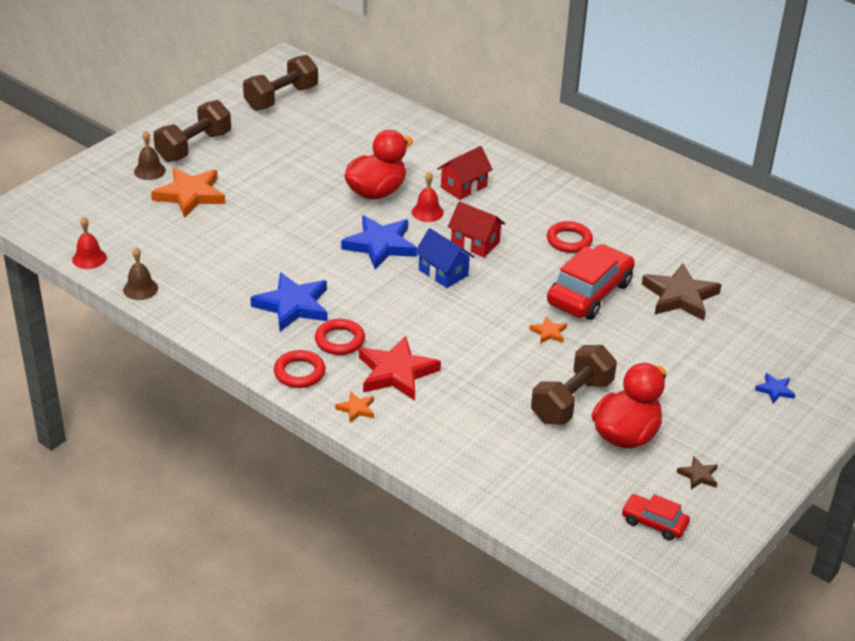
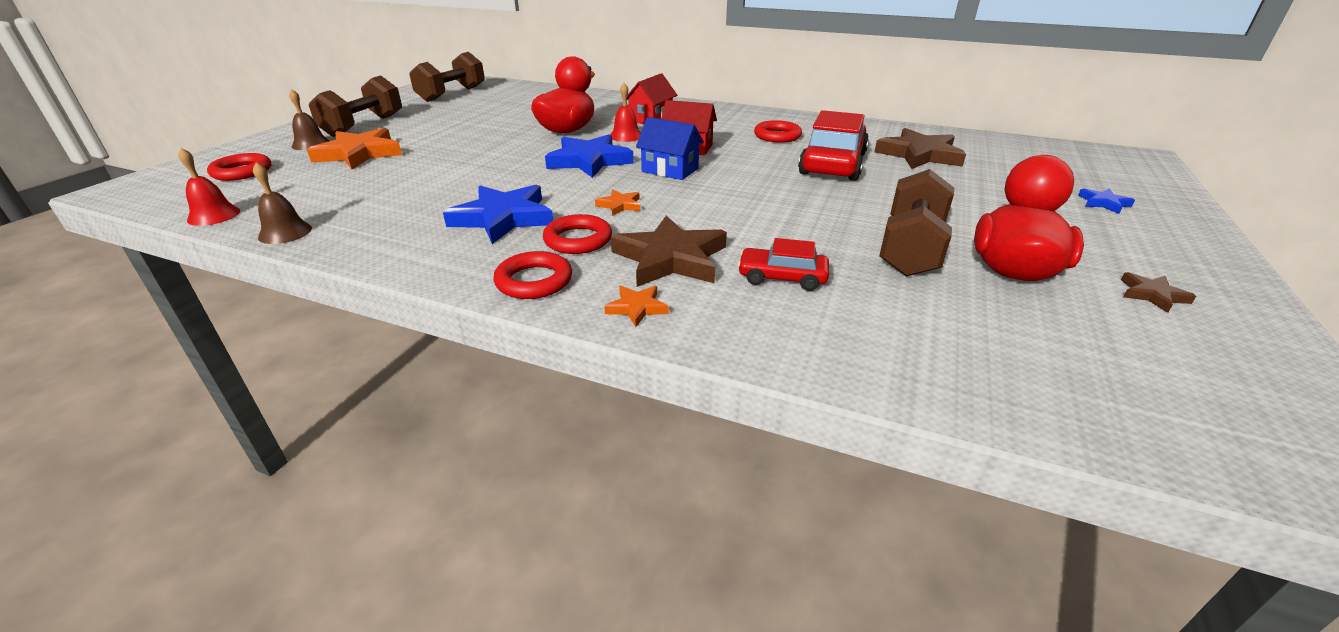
camera: 15 degrees left, 5 degrees down
(99, 204) = (242, 172): none -> red ring
(396, 373) = (670, 258): red star -> brown star
(549, 332) = (822, 196): orange star -> orange star (620, 205)
(654, 523) = (1187, 367): red car -> red car (782, 278)

